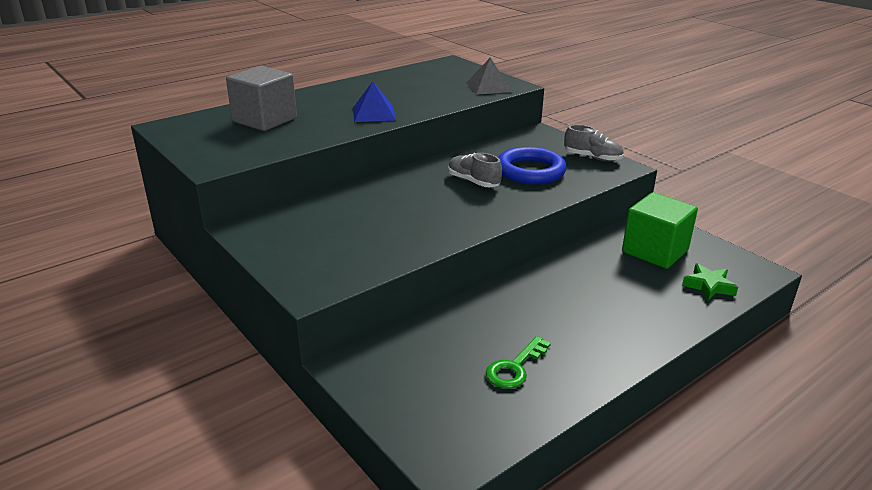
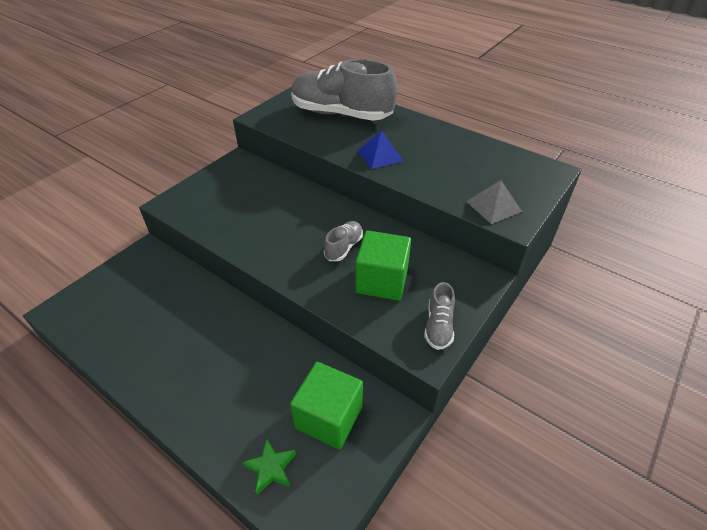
camera: 75 degrees right, 15 degrees up
(264, 120) = (341, 114): grey cube -> grey shoe
(515, 367) = (142, 329): green key -> none
(530, 171) = (382, 281): blue ring -> green cube

